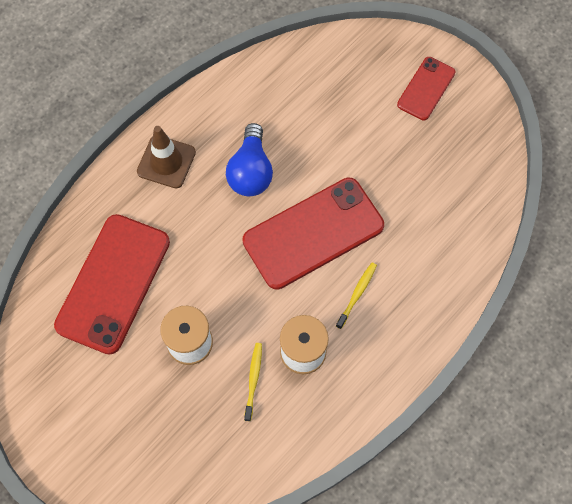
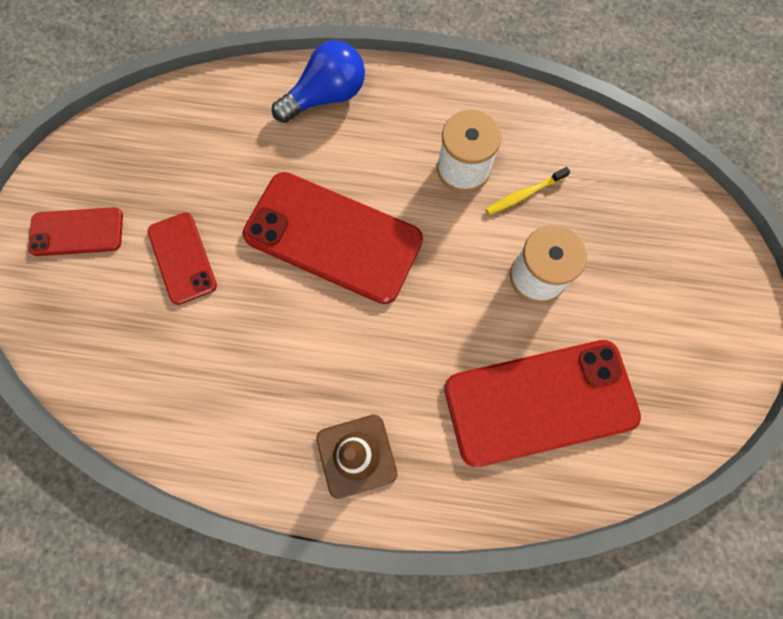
camera: 125 degrees left, 5 degrees up
(251, 171) = (304, 349): blue light bulb -> blue light bulb (326, 97)
(357, 294) = (369, 158): yellow toothbrush -> none
(363, 137) = (182, 258): none -> red phone

